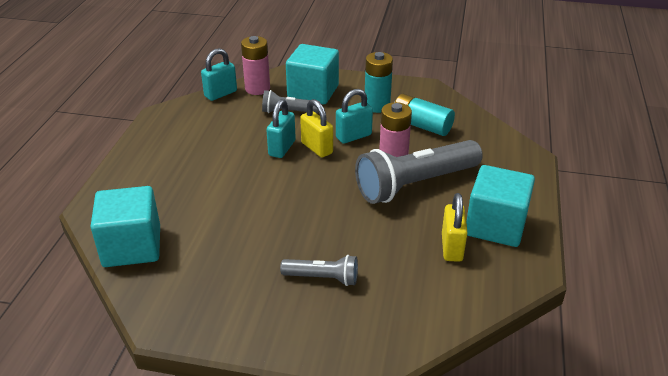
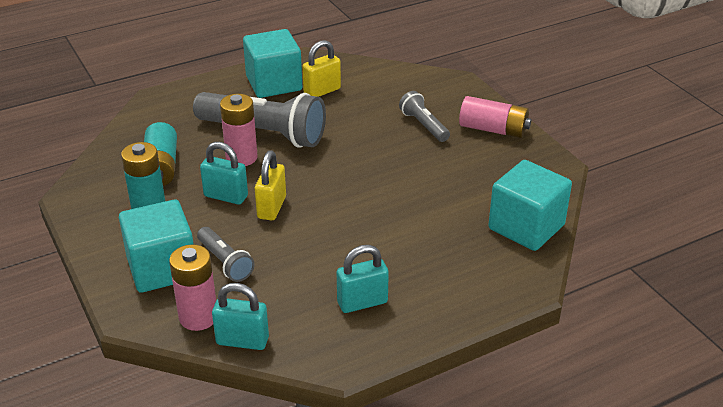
camera: 130 degrees left, 0 degrees up
(260, 321) = (493, 129): none -> pink battery
(282, 148) = (297, 228): turquoise padlock -> turquoise padlock (362, 302)

